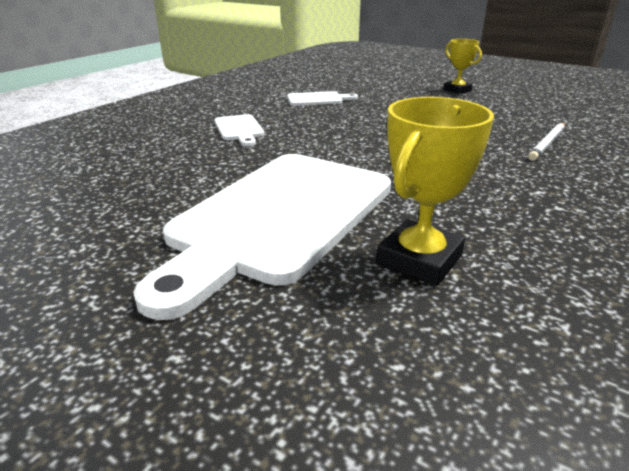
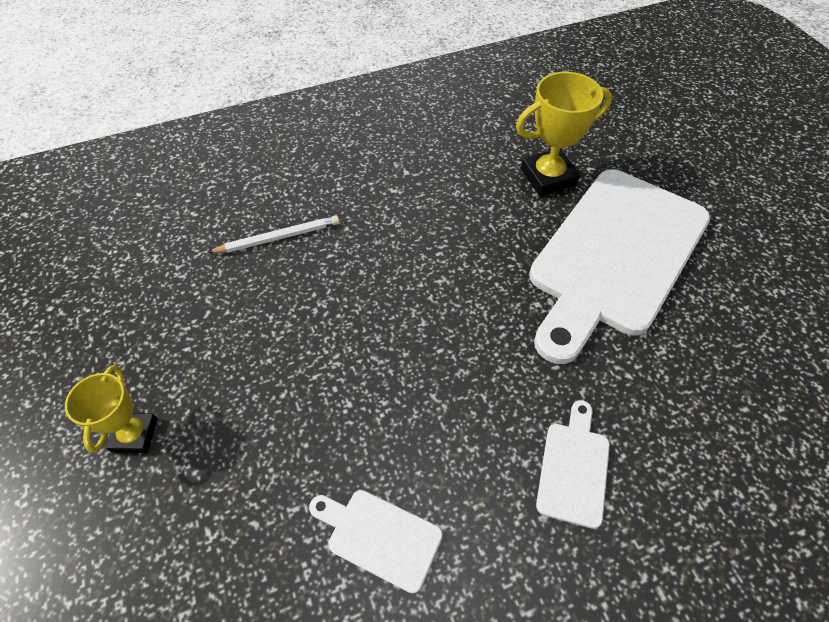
camera: 145 degrees left, 25 degrees up
(278, 217) = (614, 255): white cutting board -> white cutting board turned 150 degrees clockwise

